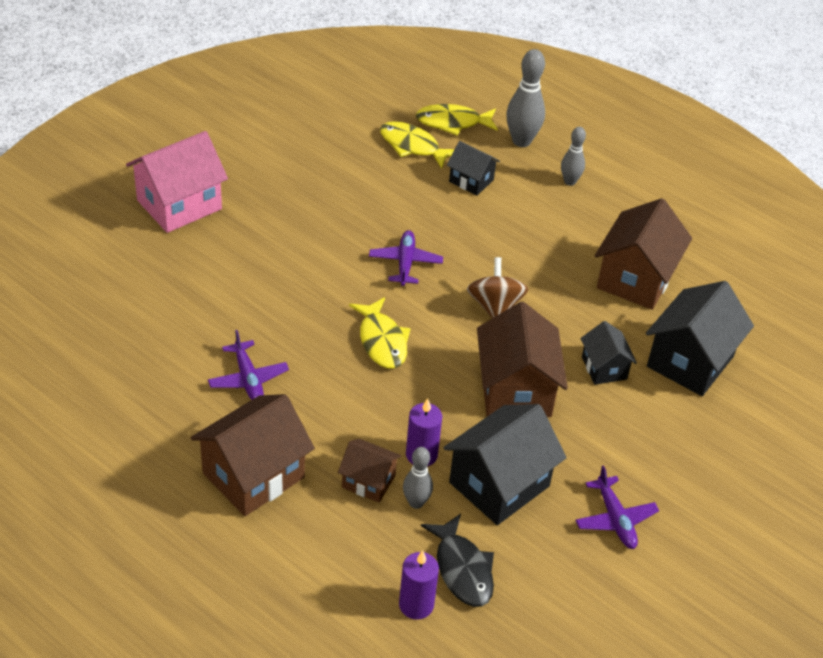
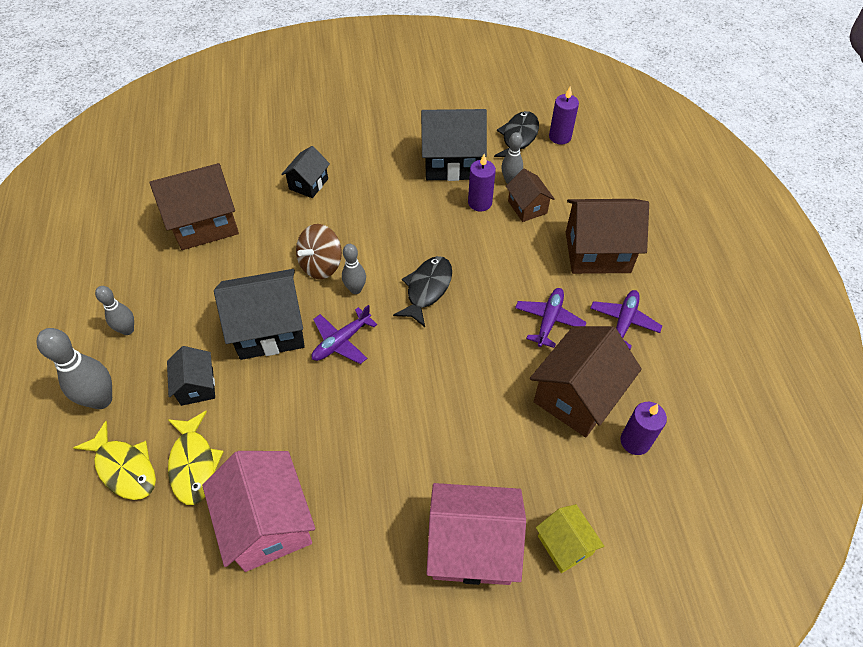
camera: 135 degrees left, 10 degrees up
(102, 327) = (635, 441): none -> purple candle
(114, 238) = (565, 545): none -> yellow house
(327, 147) = (268, 523): none -> pink house
(382, 341) = (427, 289): yellow fish -> black fish
(442, 305) = (355, 289): none -> grey bowling pin
(515, 390) = (378, 204): brown house -> brown house (577, 396)
(615, 519) = (410, 113): purple plane -> purple plane (623, 322)
(690, 361) = (254, 157): black house -> black house (269, 330)

